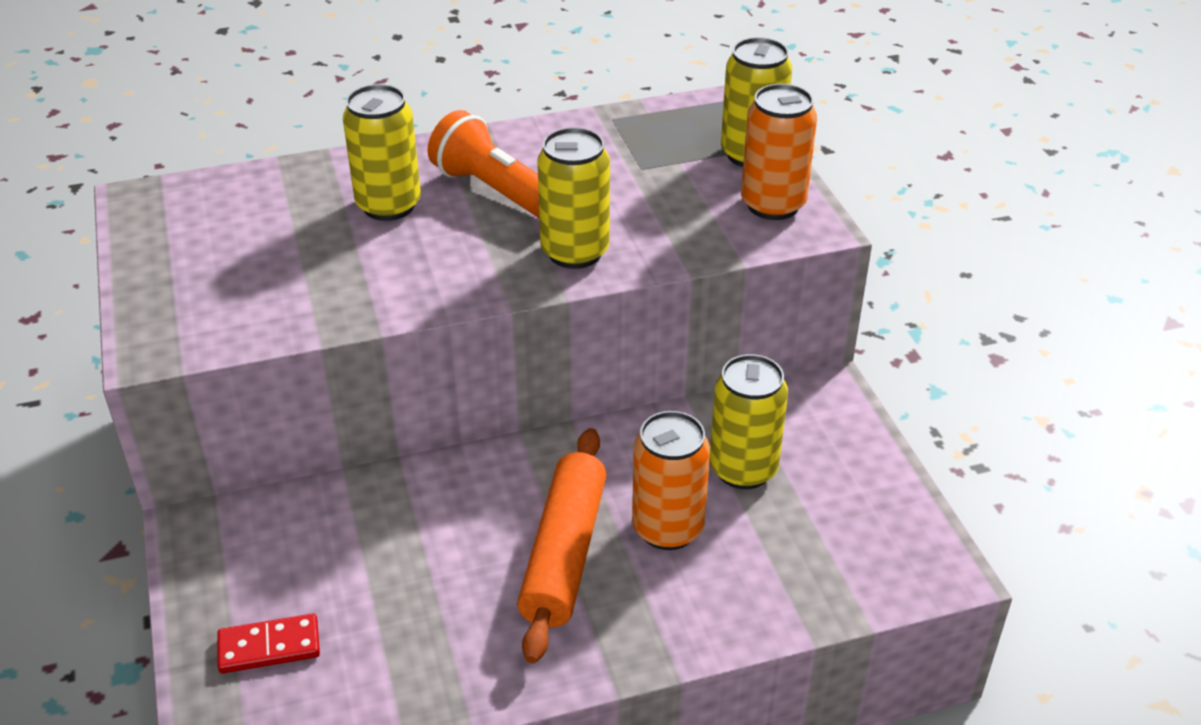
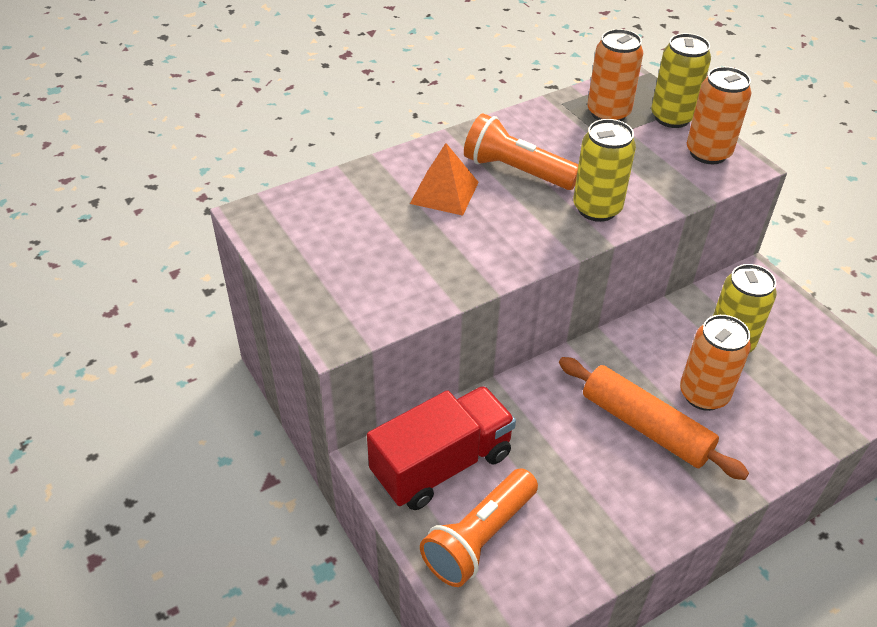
camera: 15 degrees left, 5 degrees up
(269, 646) = (479, 538): red domino -> orange flashlight
(271, 550) = (441, 464): none -> red truck
(388, 205) = (444, 192): yellow can -> orange pyramid
(564, 554) = (645, 426): orange rolling pin -> orange rolling pin turned 45 degrees counterclockwise
(666, 138) = (608, 113): none -> orange can

